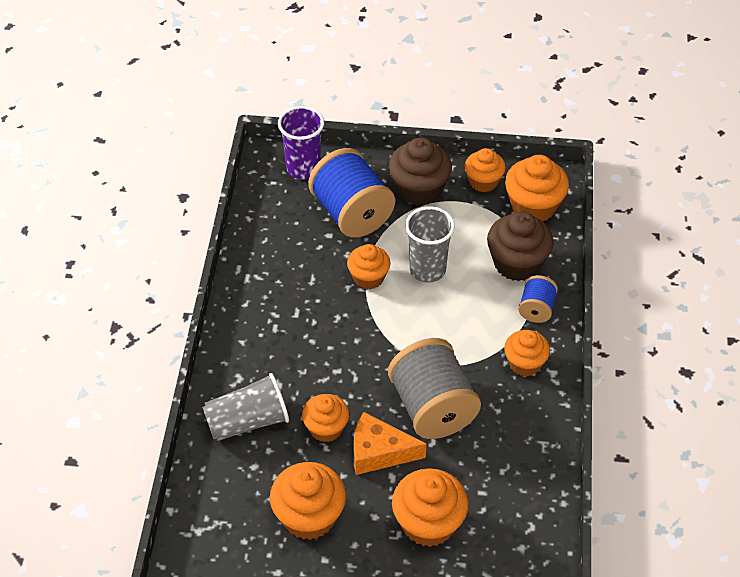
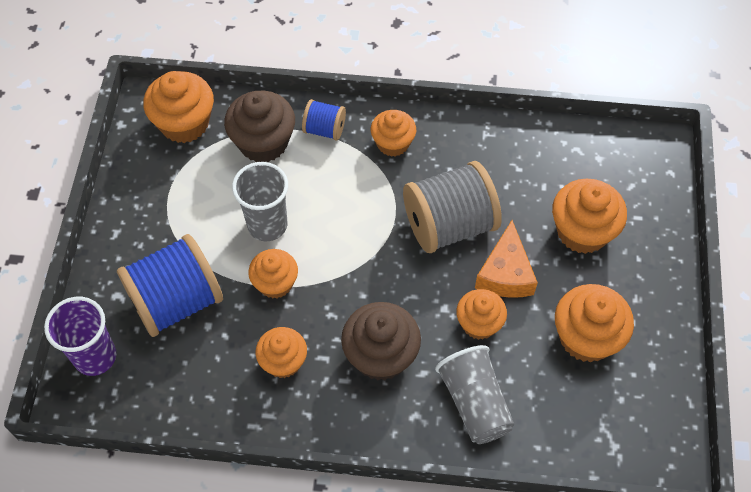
camera: 90 degrees left, 10 degrees up
(419, 189) = (146, 231): brown cupcake -> brown cupcake (380, 355)
(483, 182) = (142, 167): orange cupcake -> orange cupcake (283, 361)

